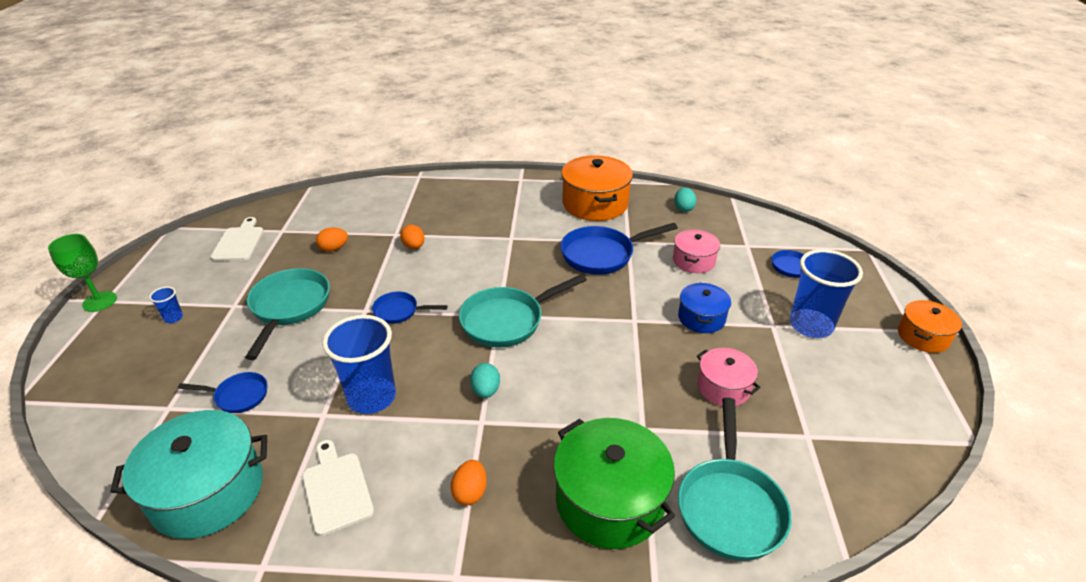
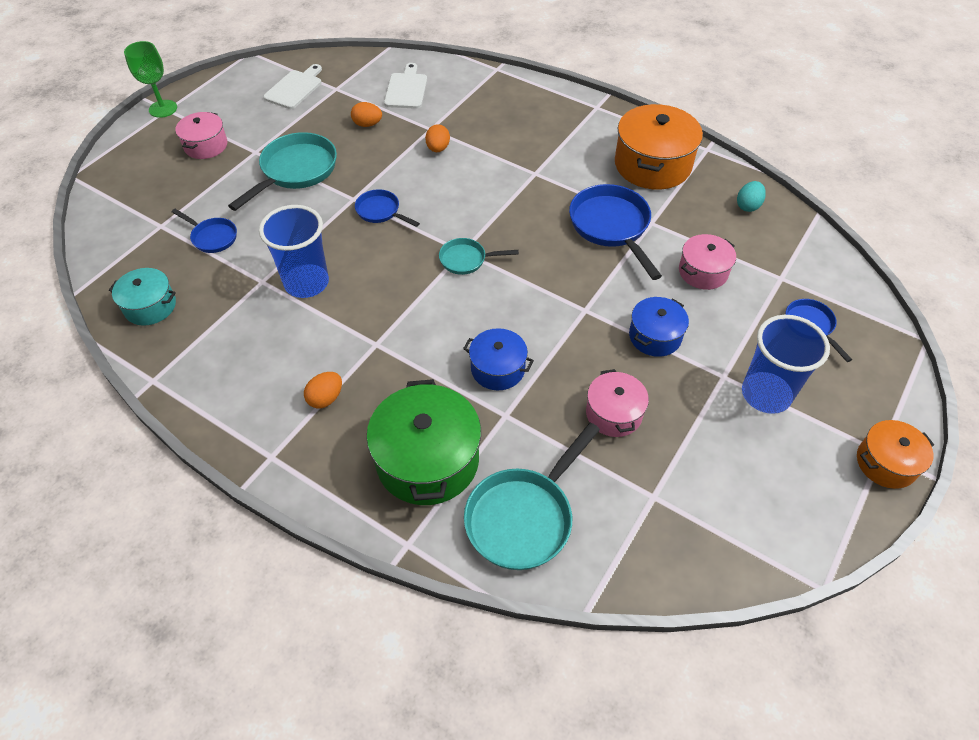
camera: 30 degrees right, 15 degrees up
(173, 318) = (206, 145): blue cup -> pink pot
(208, 491) = (150, 306): turquoise pot -> turquoise pot, size x0.57
(336, 489) = (234, 347): white cutting board -> white cutting board (406, 89)
(486, 391) = (399, 318): turquoise egg -> none
(507, 320) = (466, 260): turquoise pan -> turquoise pan, size x0.55
(602, 255) = (611, 227): blue pan -> blue pan turned 60 degrees clockwise
(605, 394) = (498, 369): none -> blue pot

